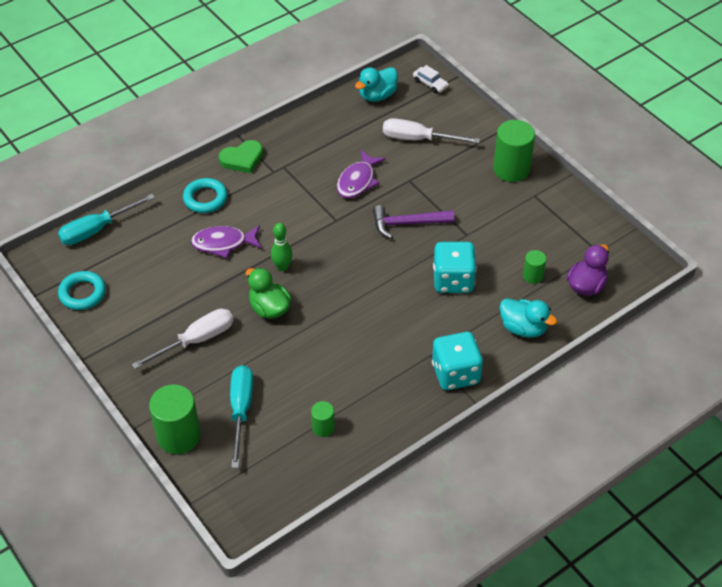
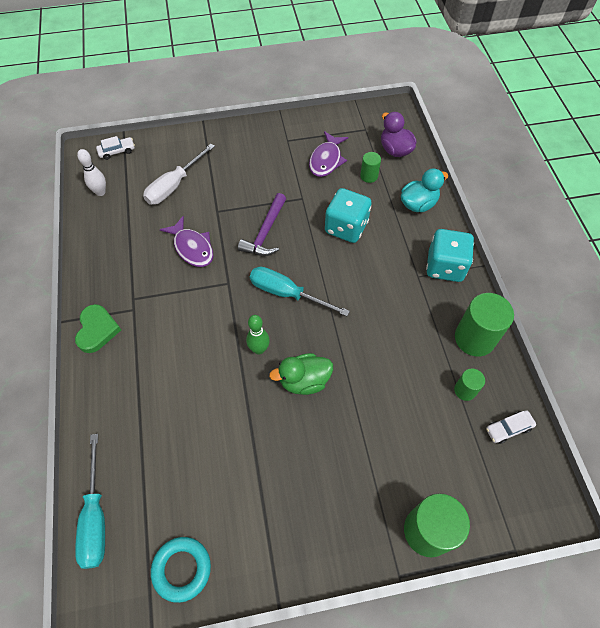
camera: 65 degrees left, 10 degrees up
(196, 340) = (311, 466): white screwdriver -> none
(205, 198) = (126, 384): turquoise ring -> none
(223, 243) = (197, 390): purple fish -> purple fish (326, 160)
(241, 410) = (418, 456): turquoise screwdriver -> turquoise screwdriver (287, 293)
(301, 471) = (508, 428): none -> white car
(377, 96) = (100, 192): turquoise duck -> white bowling pin
(511, 169) = (250, 142): green cylinder -> green cylinder (474, 338)

